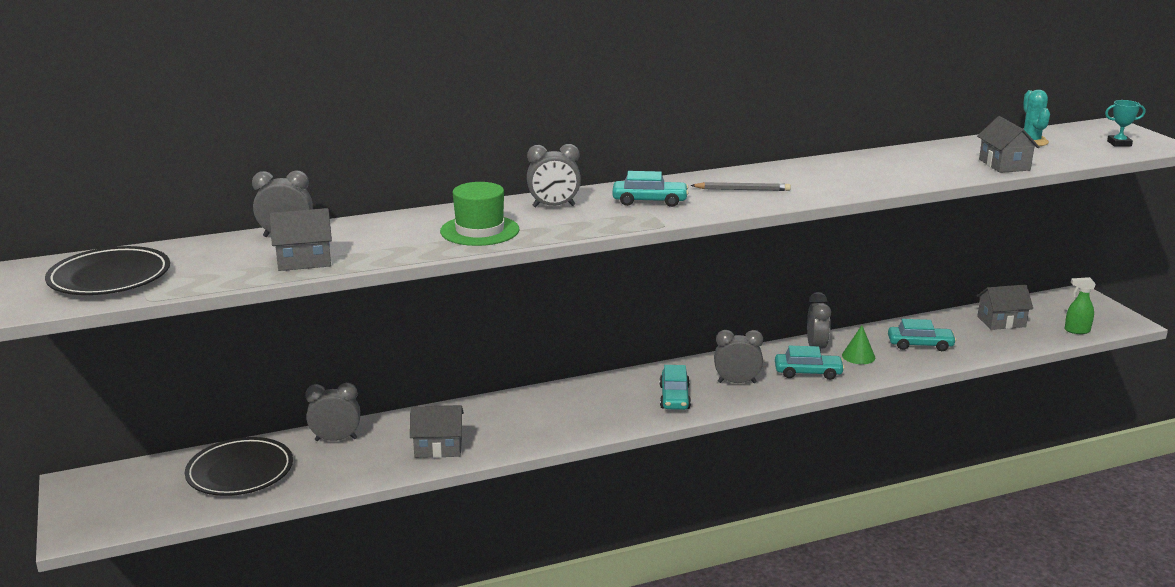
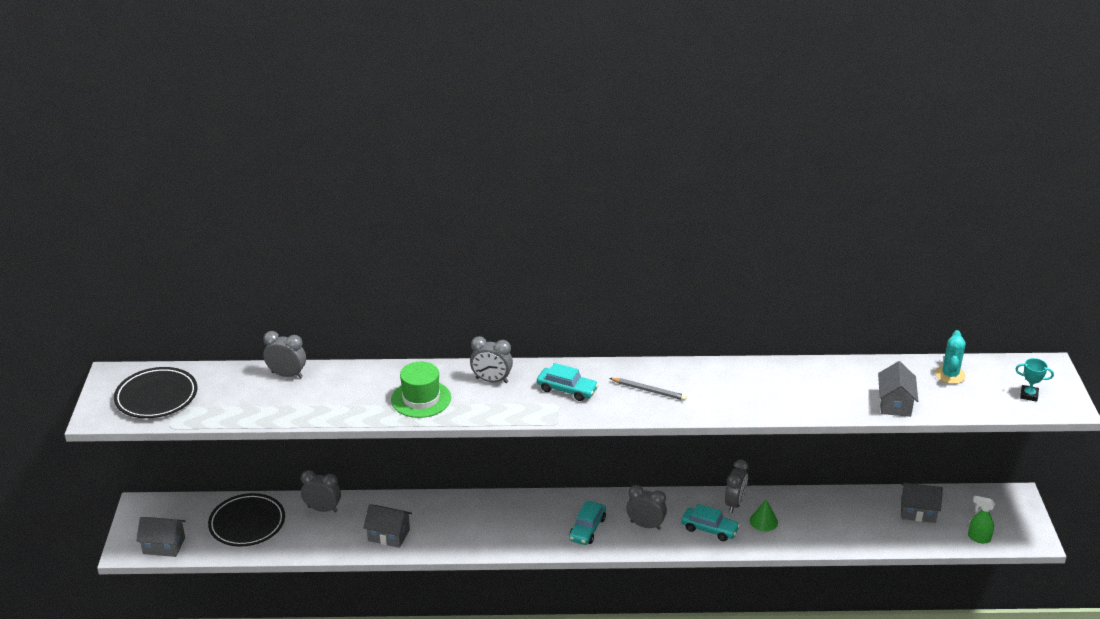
camera: 20 degrees right, 10 degrees up
(304, 261) = (285, 407): grey house -> grey house (164, 545)
(920, 345) = (825, 521): turquoise car -> none

